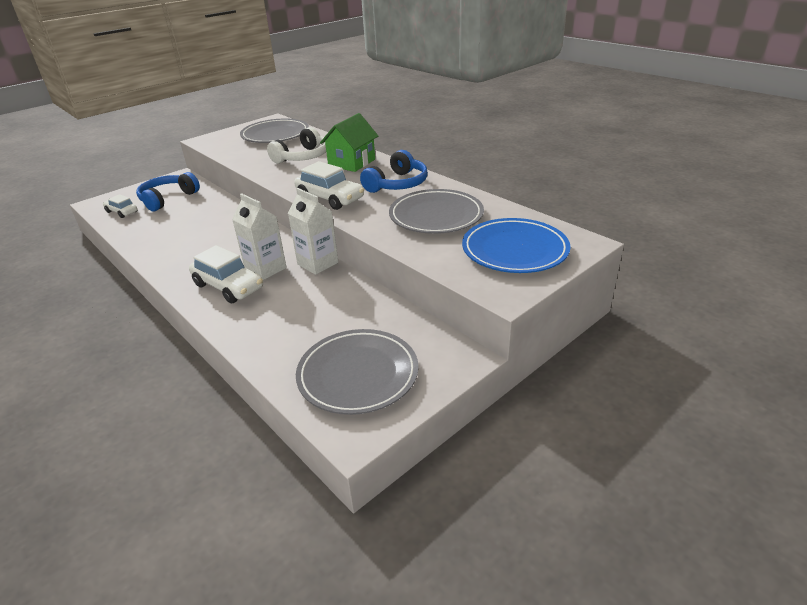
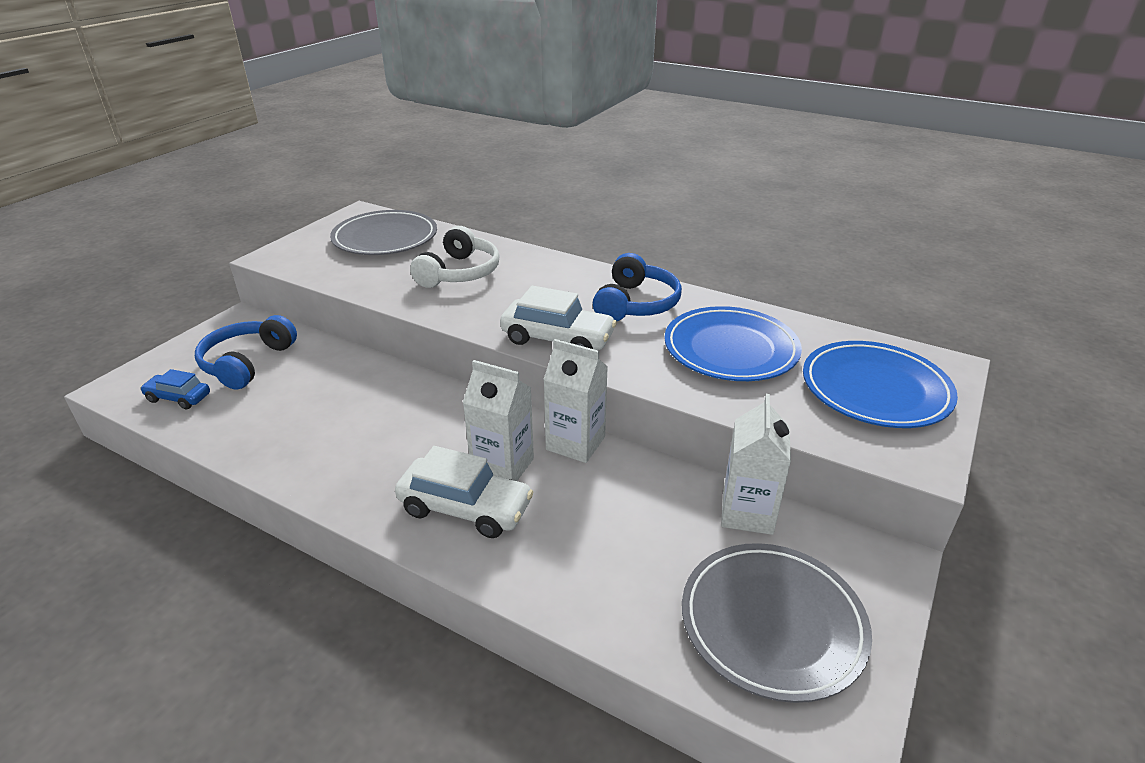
camera: 20 degrees left, 0 degrees up
(122, 212) = (178, 398): white car -> blue car
(351, 163) = (541, 275): green house -> none
(393, 316) = (747, 513): none -> white carton
(436, 216) = (730, 349): grey plate -> blue plate

